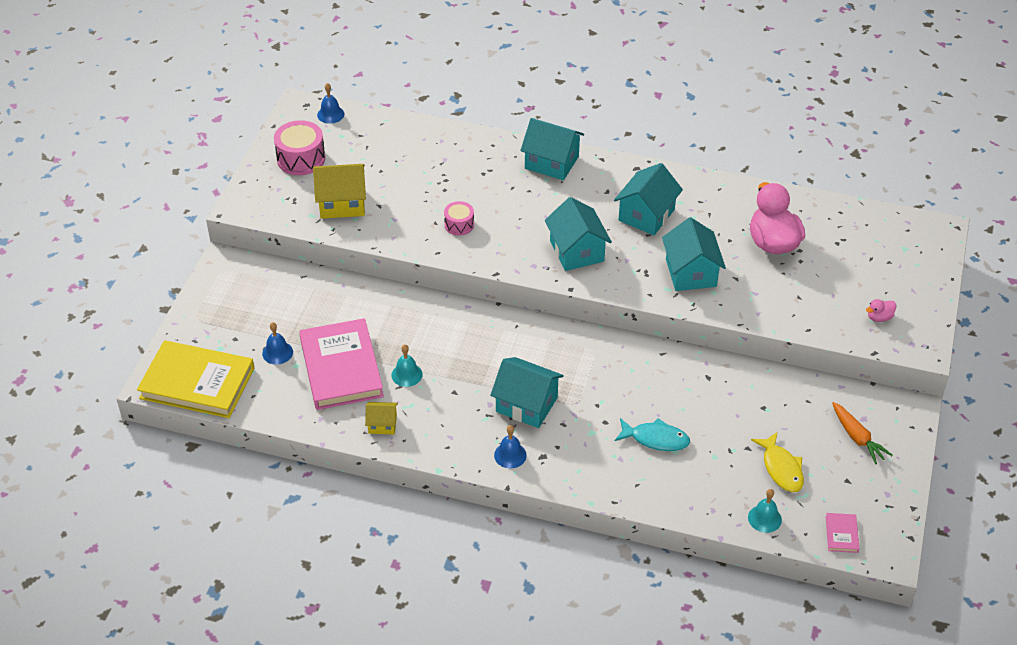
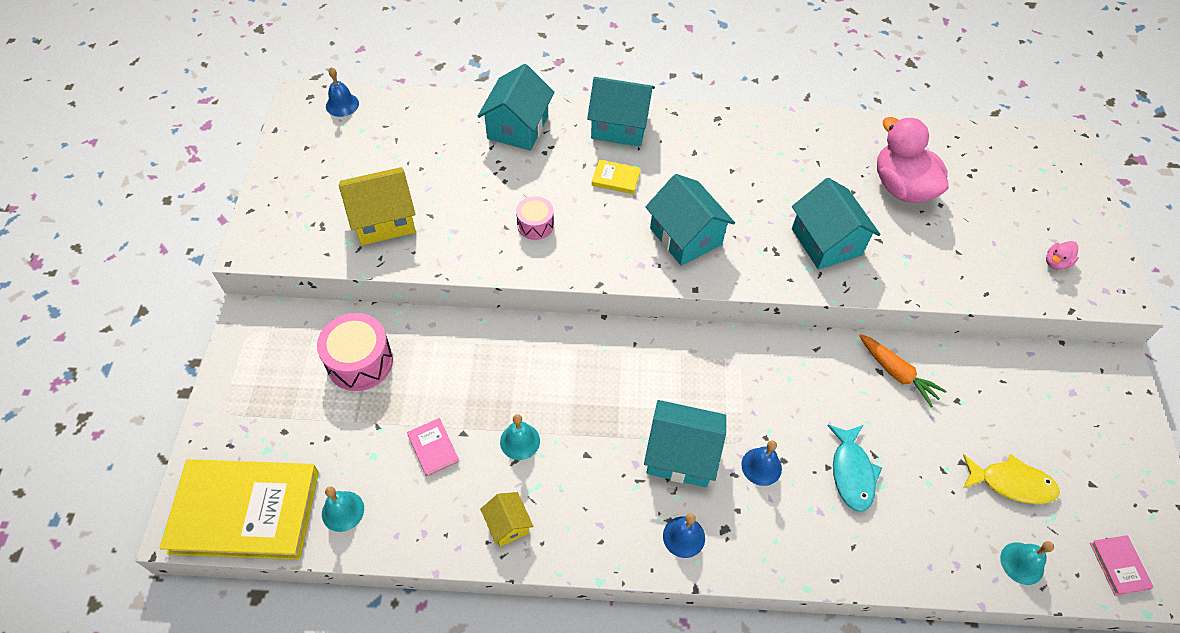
camera: 15 degrees left, 10 degrees up
(266, 395) = (343, 511): none -> turquoise bell
(277, 352) = (345, 441): blue bell -> blue bell (761, 466)
(301, 159) = (318, 168): pink drum -> pink drum (360, 362)
(341, 368) = (433, 448): pink book -> pink book, size x0.40
(382, 424) = (508, 524): yellow house -> yellow house turned 75 degrees clockwise
(534, 201) = (616, 179): none -> yellow book
(646, 215) = (749, 175): turquoise house -> turquoise house (518, 127)
(655, 439) = (851, 473): turquoise fish -> turquoise fish turned 90 degrees clockwise
(781, 468) = (1011, 483): yellow fish -> yellow fish turned 45 degrees counterclockwise
(857, 437) = (1077, 420): orange carrot -> orange carrot (896, 373)

